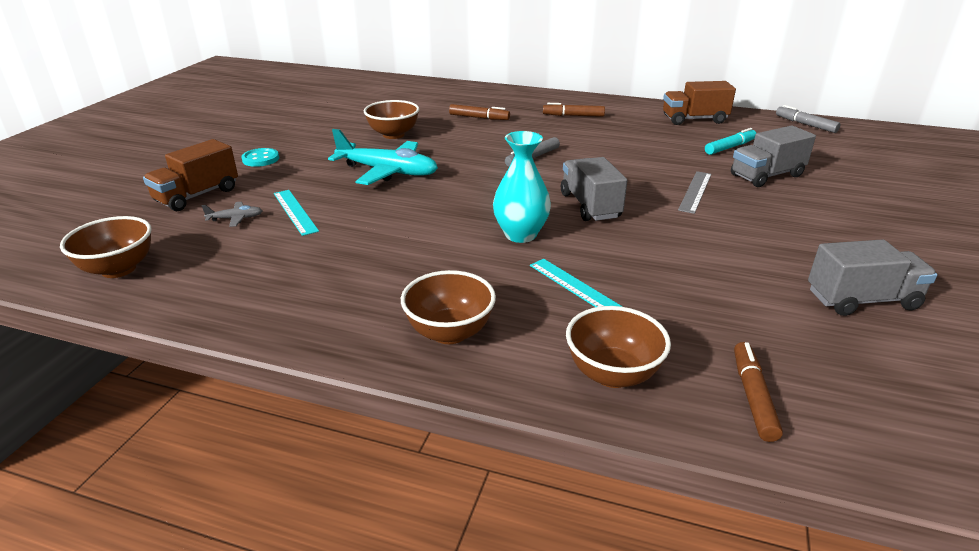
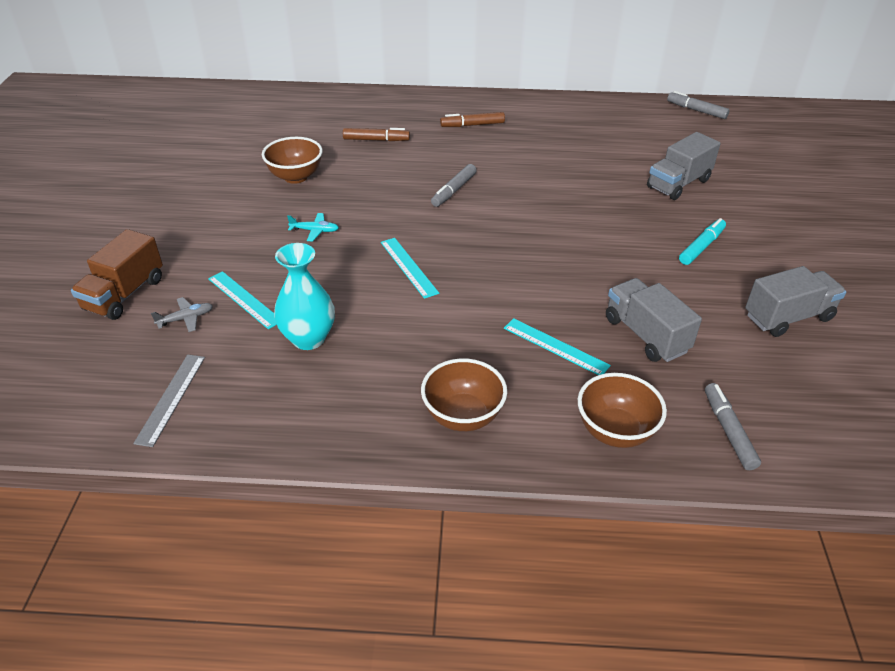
camera: 15 degrees left, 10 degrees up
(119, 269) = (99, 404): brown bowl -> none
(261, 159) = (166, 232): turquoise button -> none
(388, 172) = (315, 231): turquoise plane -> turquoise plane, size x0.43
(459, 207) = (408, 267): none -> turquoise ruler
(520, 234) = (481, 292): turquoise vase -> turquoise vase (308, 338)
(590, 206) = (532, 246): grey truck -> grey truck (646, 335)
(694, 119) = (592, 116): brown truck -> none
(695, 191) = (621, 213): grey ruler -> grey ruler (171, 398)
(729, 147) = (636, 151): turquoise marker -> turquoise marker (701, 247)
(753, 396) = (728, 431): brown marker -> grey marker

